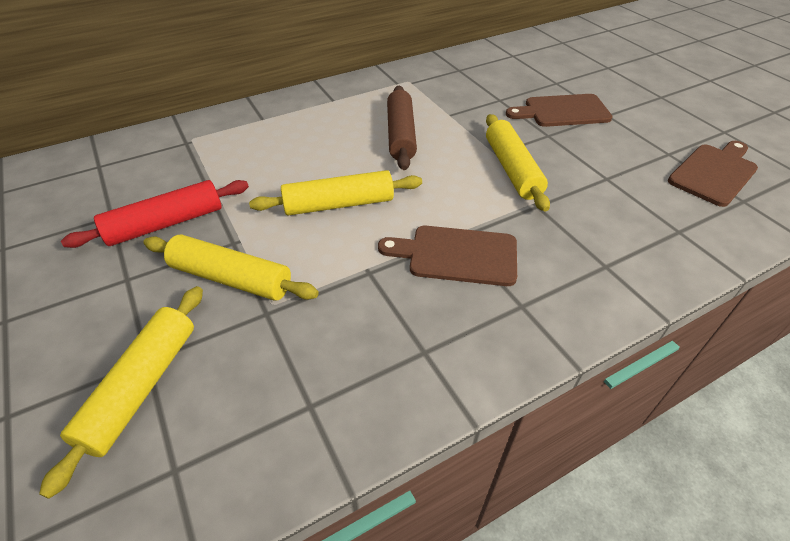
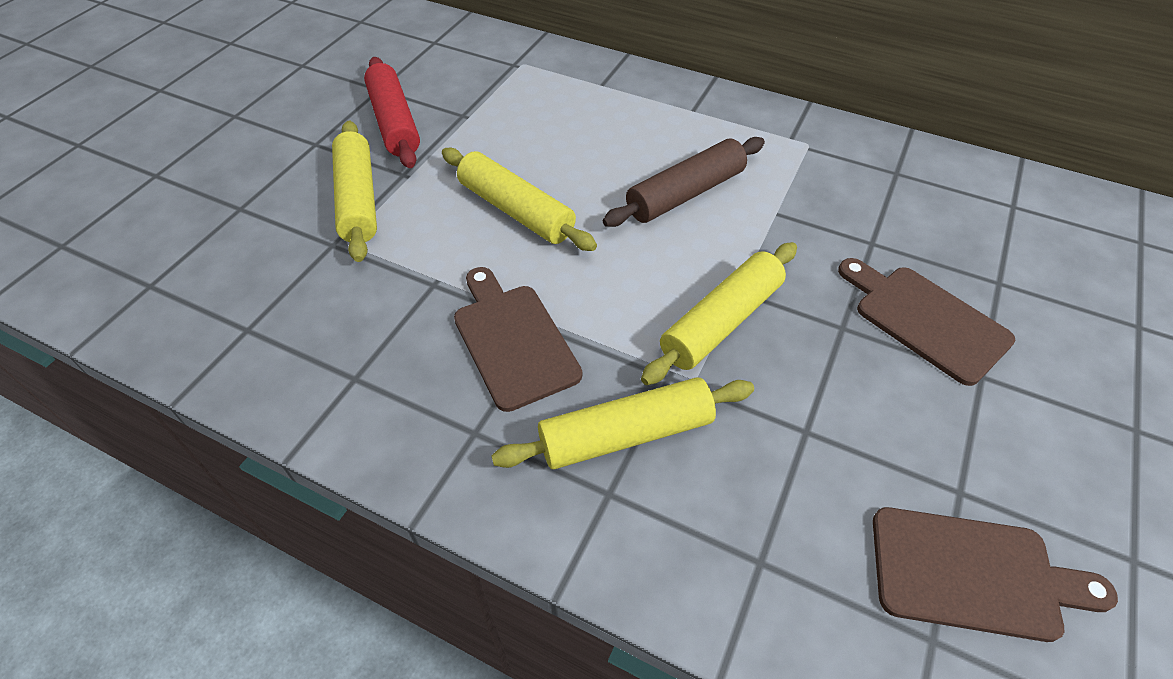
camera: 55 degrees right, 5 degrees up
(141, 387) = (213, 221): yellow rolling pin -> yellow rolling pin (625, 434)
(166, 224) = (394, 122): red rolling pin -> red rolling pin turned 45 degrees clockwise

